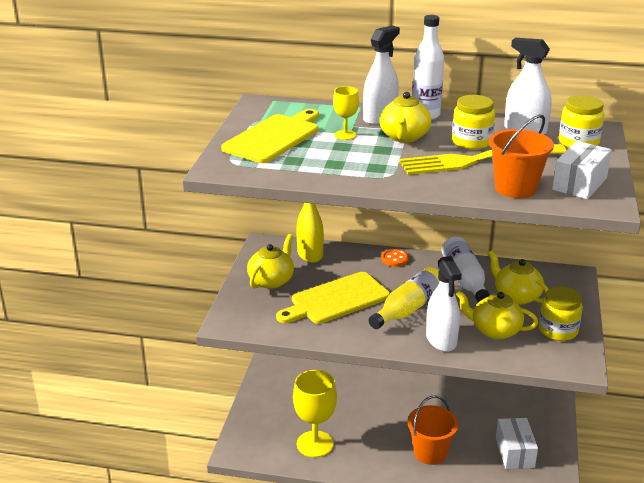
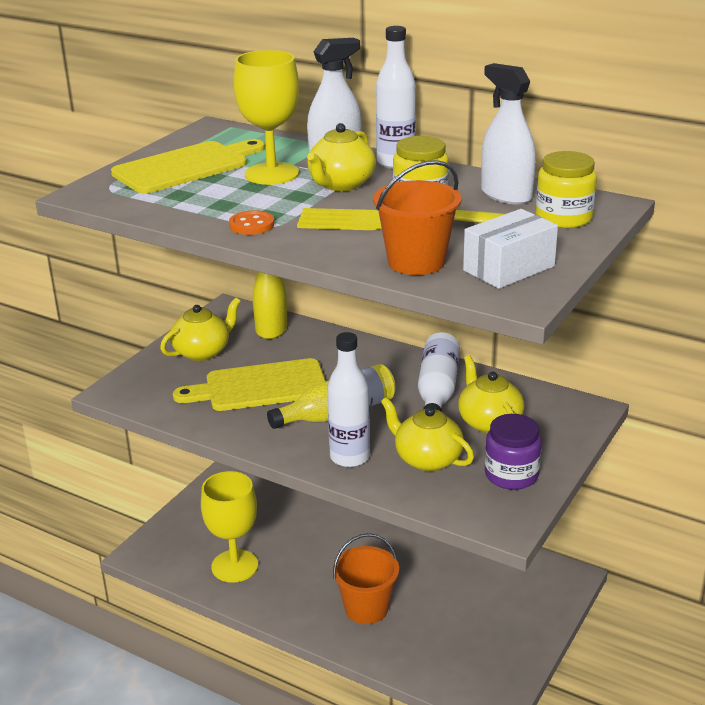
camera: 20 degrees right, 0 degrees up
(345, 135) = (271, 174): yellow goblet -> yellow goblet, size x1.90
(394, 259) = (368, 351): orange button -> orange button (251, 225)
(441, 340) = (349, 457): white spray bottle -> white bottle
(514, 452) = (474, 633): white box -> none
(558, 330) = (511, 475): yellow jar -> purple jar

